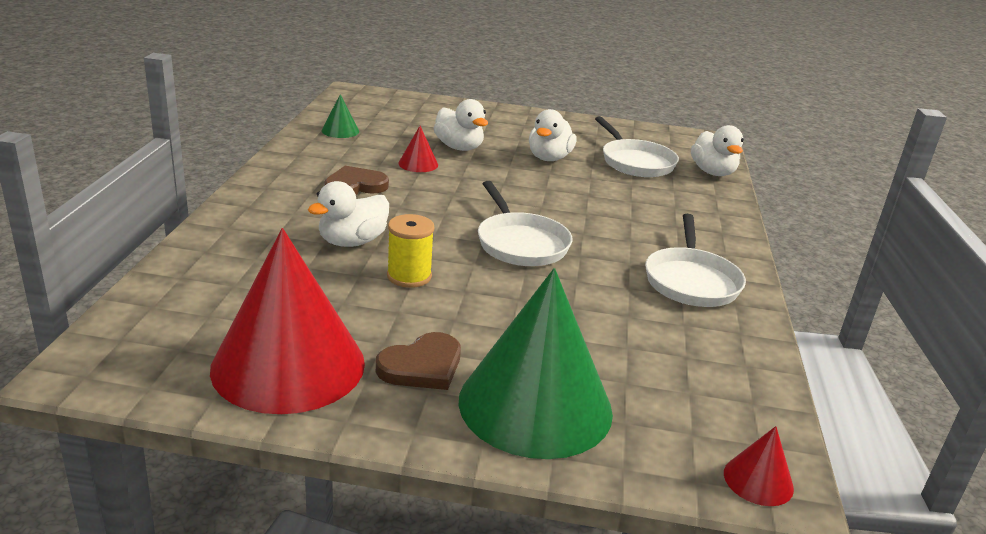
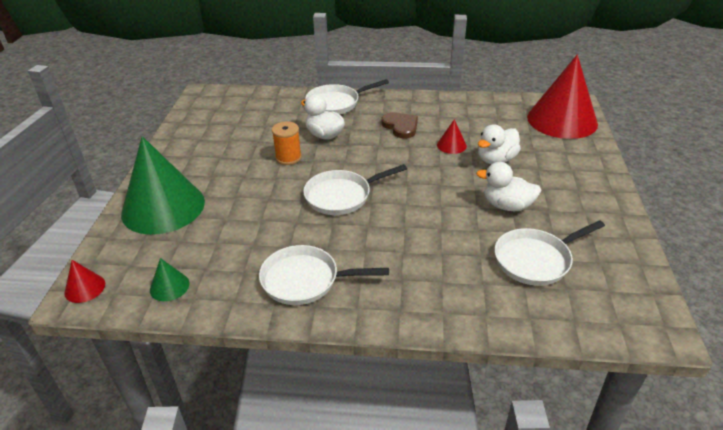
camera: 90 degrees right, 10 degrees up
(249, 223) = (336, 103): none -> white pan
(288, 365) = (203, 135): red cone -> red cone (562, 120)
(340, 131) = (489, 110): green cone -> green cone (169, 286)
(409, 276) = (288, 157): yellow spool -> orange spool
(422, 366) = (200, 170): brown heart -> none
(713, 172) = (548, 319): white duck -> none

